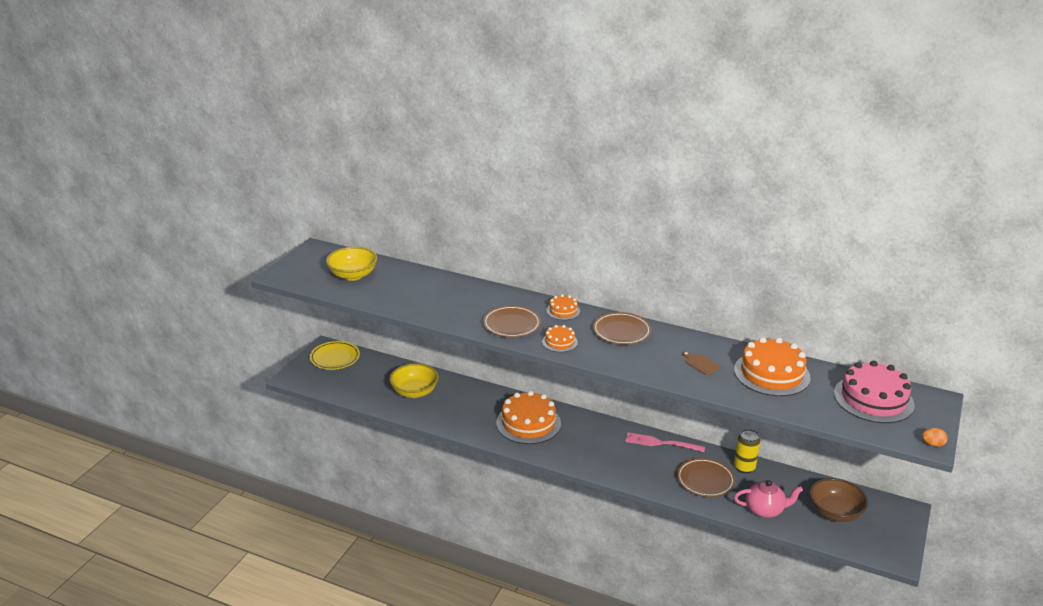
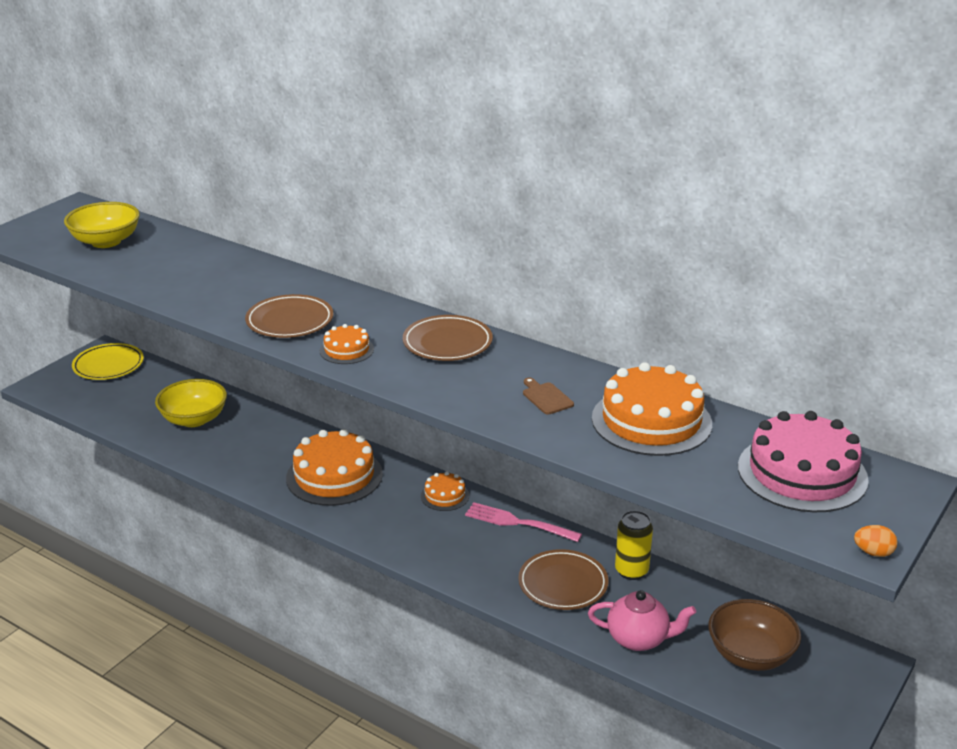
camera: 10 degrees right, 0 degrees up
(563, 311) = (376, 308): orange cake -> orange cake (445, 496)

